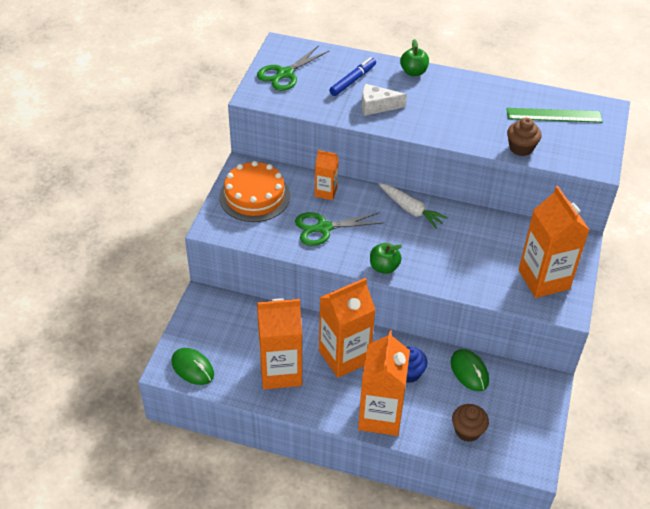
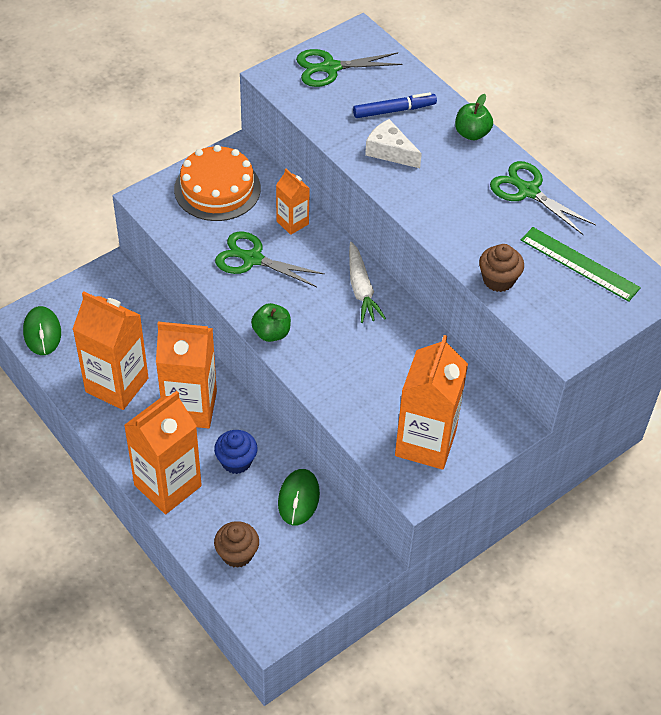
camera: 35 degrees right, 5 degrees up
(481, 89) = (528, 191): none -> green scissors

